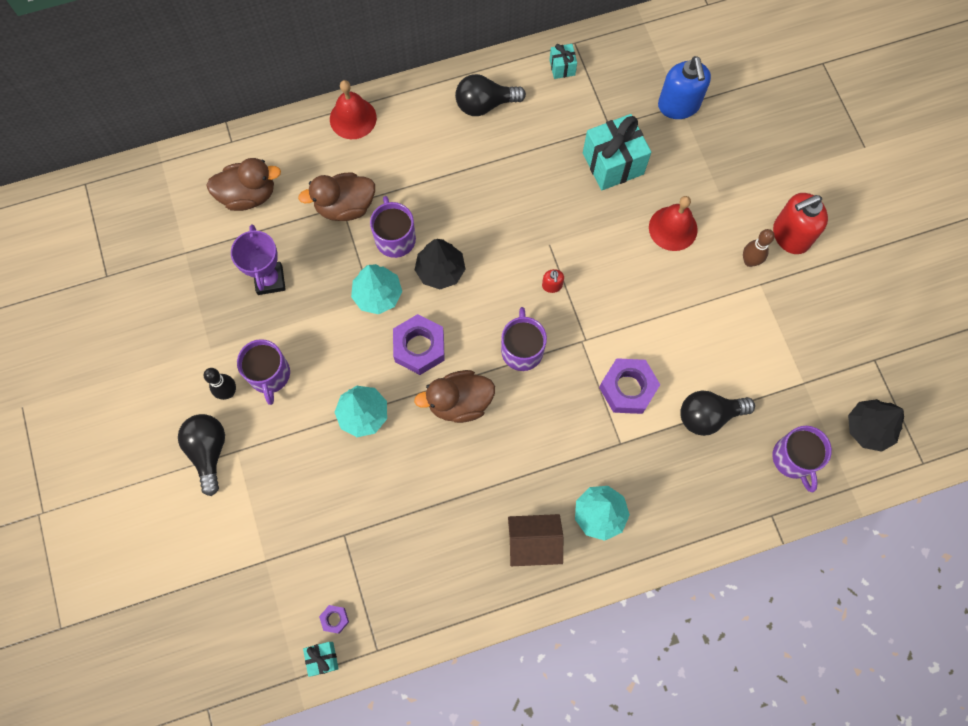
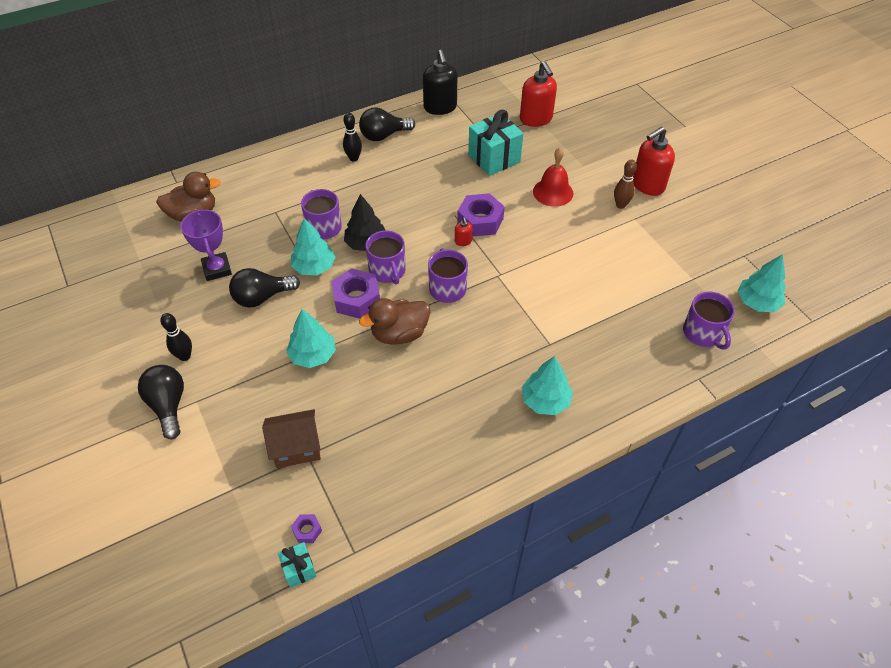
camera: 10 degrees left, 20 degrees down
(269, 375) = (222, 338): purple mug -> purple mug (388, 271)
(345, 206) = (278, 212): brown duck -> none
(353, 118) = (277, 156): red bell -> none
(443, 136) = (354, 158): none -> black bowling pin
(533, 543) = (490, 433): brown house -> brown house (296, 448)
(562, 67) = (440, 107): turquoise gift -> black soap dispenser
(627, 389) = (545, 303): purple nut -> purple nut (480, 221)
(678, 105) = (536, 119): blue soap dispenser -> red soap dispenser
(708, 416) = (620, 313): black light bulb -> black light bulb (262, 297)
(868, 428) = (757, 302): black tree -> turquoise tree

